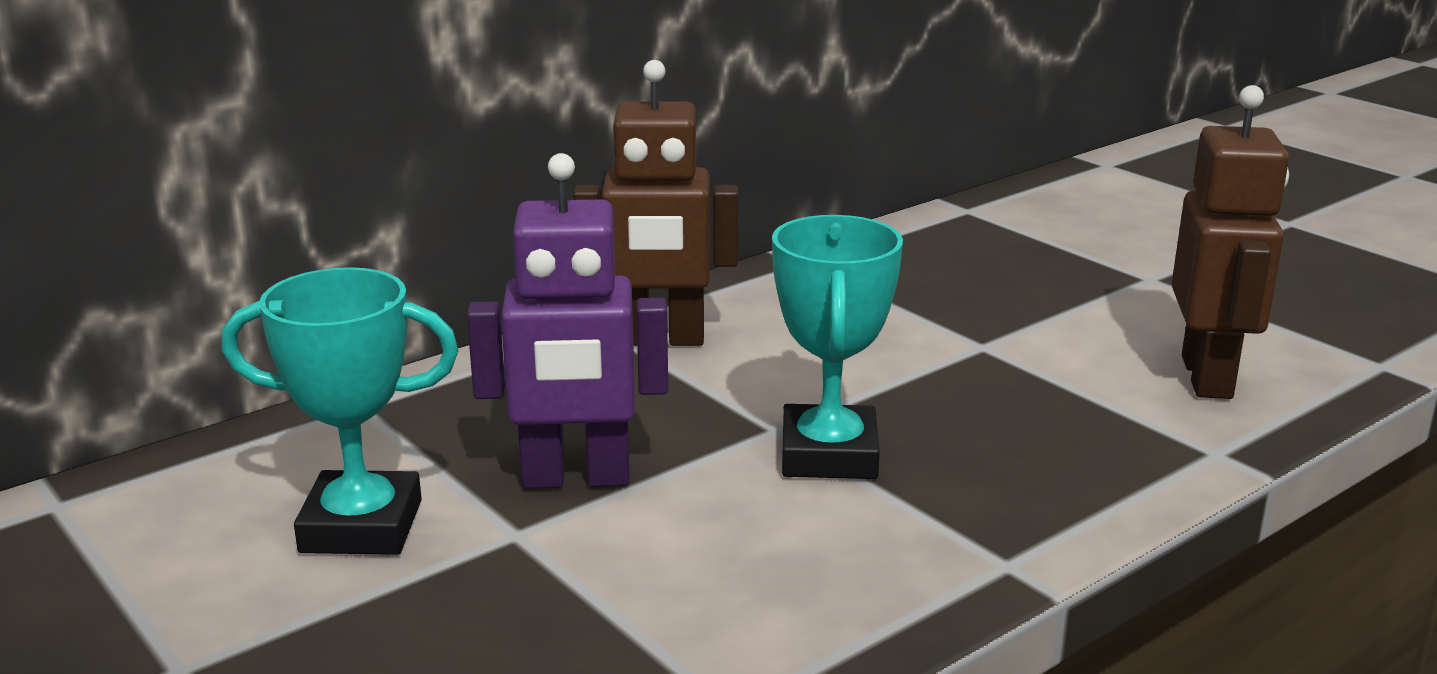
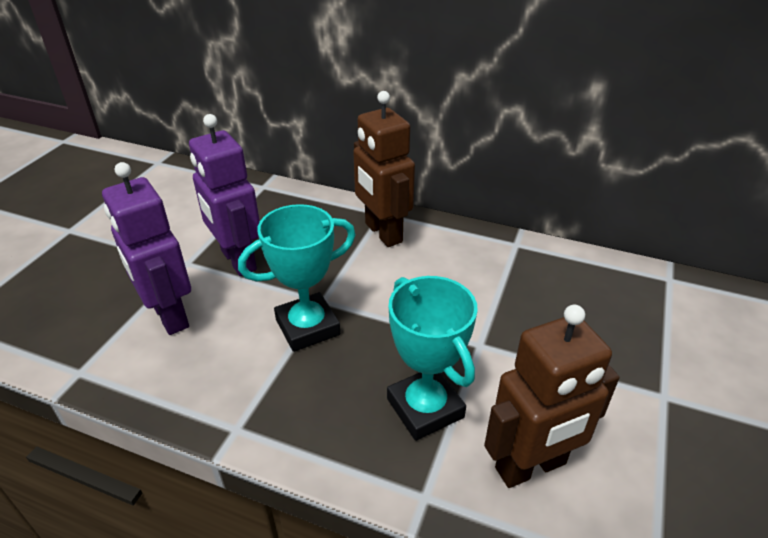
camera: 60 degrees right, 15 degrees up
(361, 526) = (173, 225): turquoise trophy -> turquoise trophy (425, 408)
(664, 579) = (169, 316): none -> purple robot

